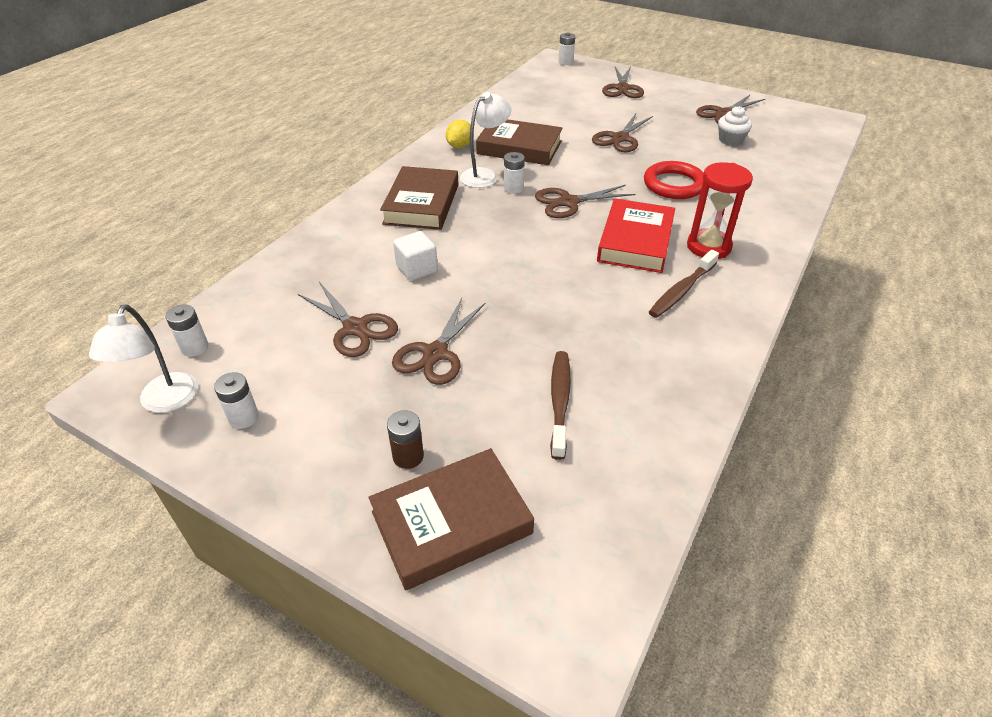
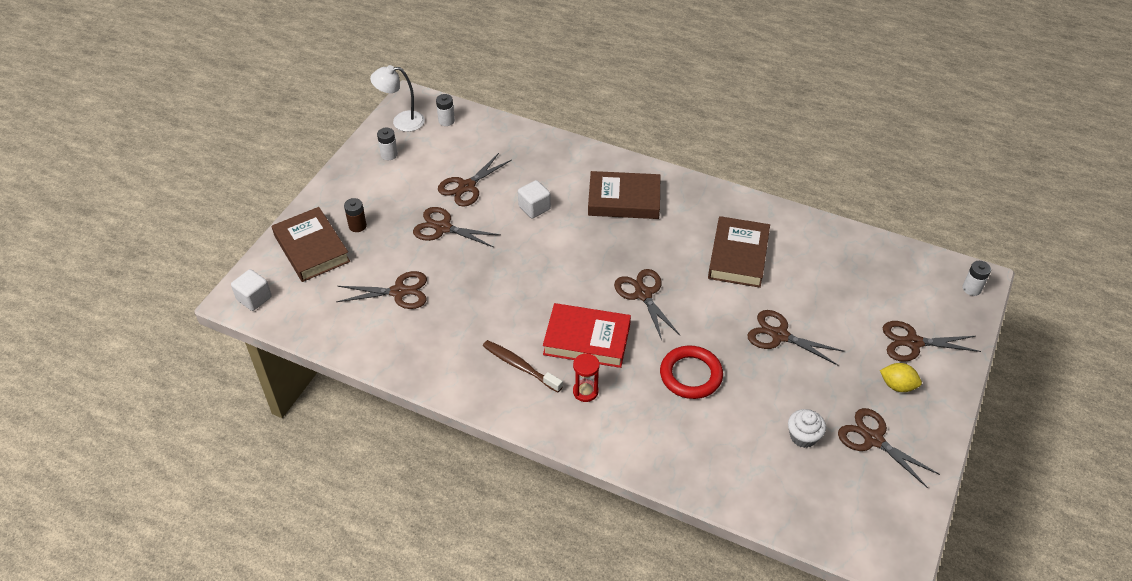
camera: 85 degrees right, 5 degrees up
(459, 146) = (730, 213): yellow lemon -> yellow lemon (897, 385)
(485, 175) = (679, 235): white lamp -> none
(513, 188) = (660, 256): white battery -> none
(560, 401) = (399, 292): brown toothbrush -> brown scissors
(571, 614) = (254, 298): none -> white cube
(708, 246) = (585, 391): red hourglass -> red hourglass, size x0.65

